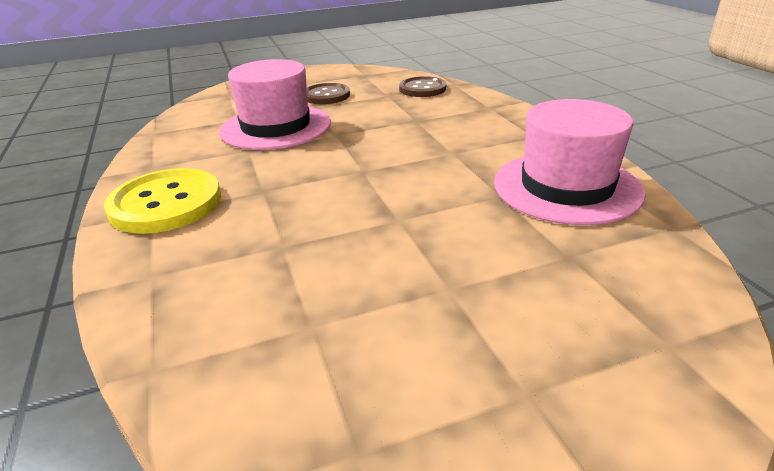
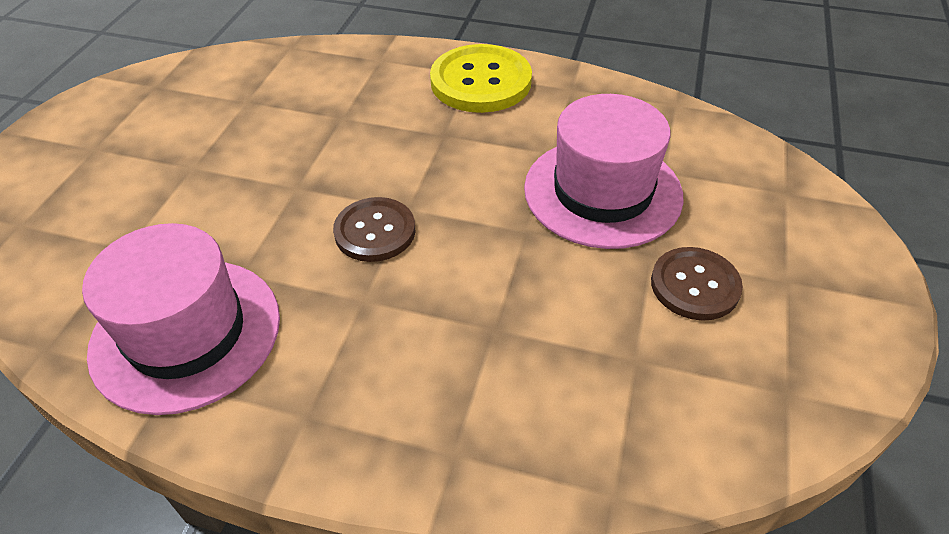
camera: 125 degrees right, 15 degrees up
(422, 89) = (628, 424): brown button -> brown button (375, 231)

